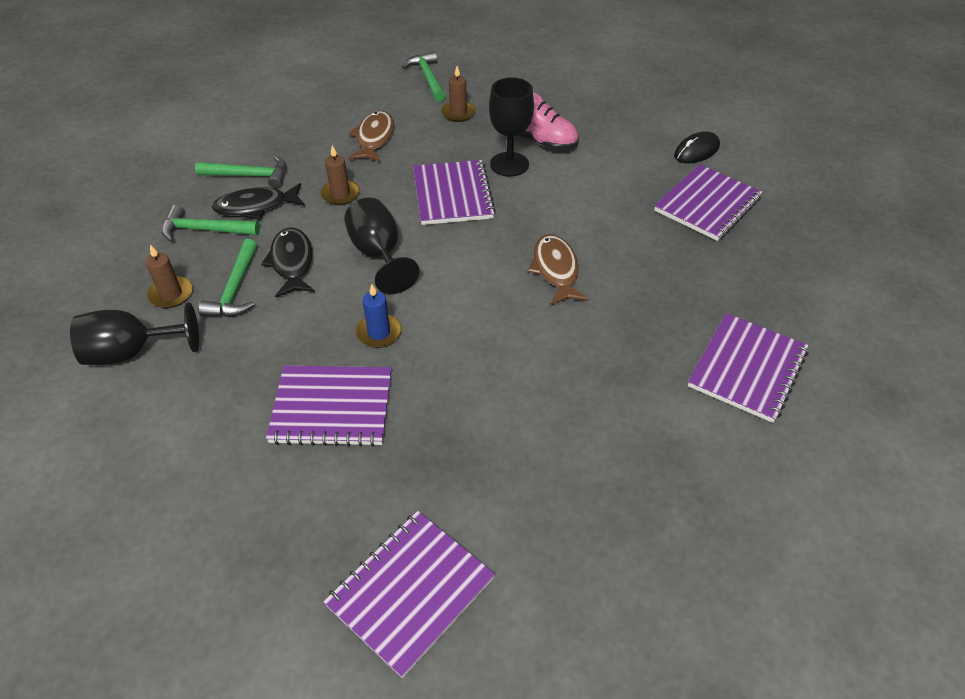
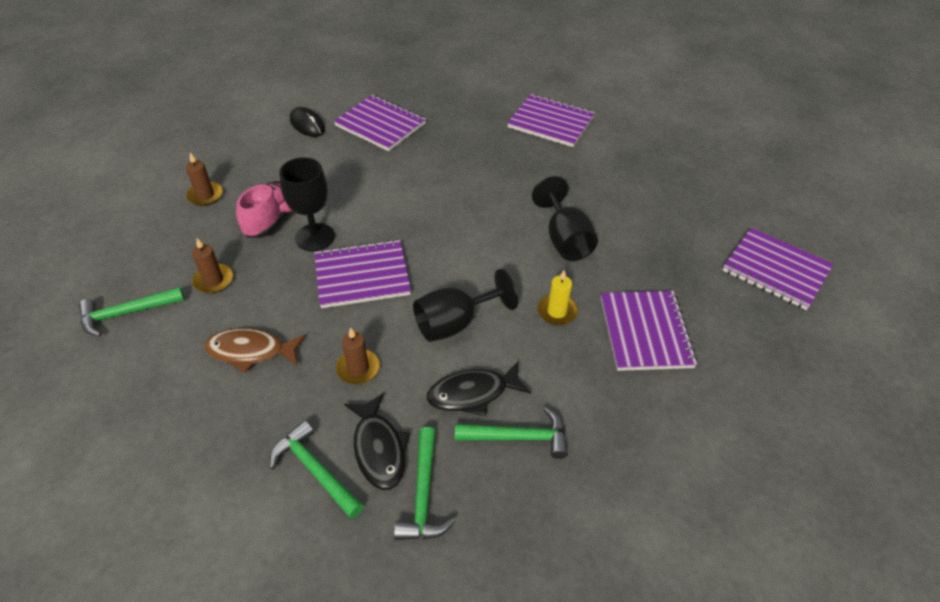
camera: 95 degrees left, 0 degrees up
(131, 352) = (626, 513): black goblet -> black goblet (565, 239)
(171, 294) = (535, 500): brown candle -> brown candle (205, 195)
(249, 176) = (315, 471): green hammer -> green hammer turned 45 degrees counterclockwise
(379, 333) = (557, 311): blue candle -> yellow candle
(556, 270) = (465, 206): brown fish -> none

